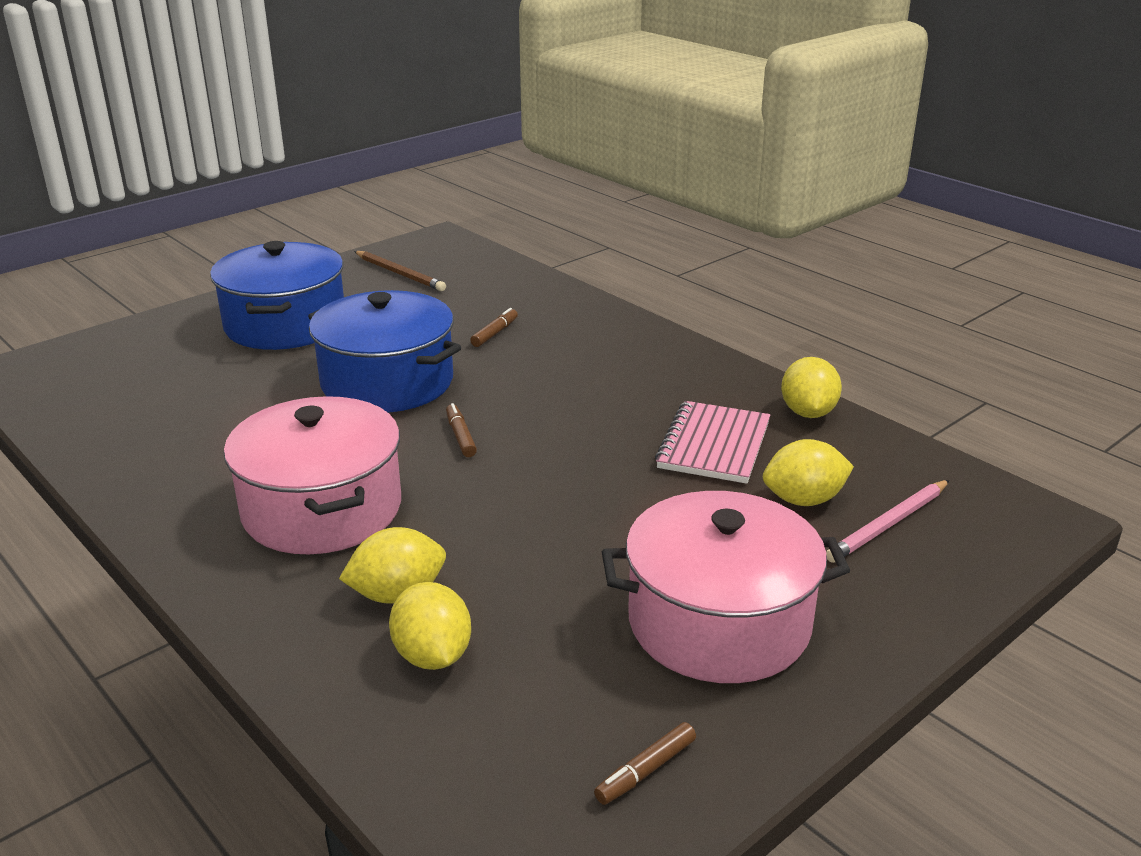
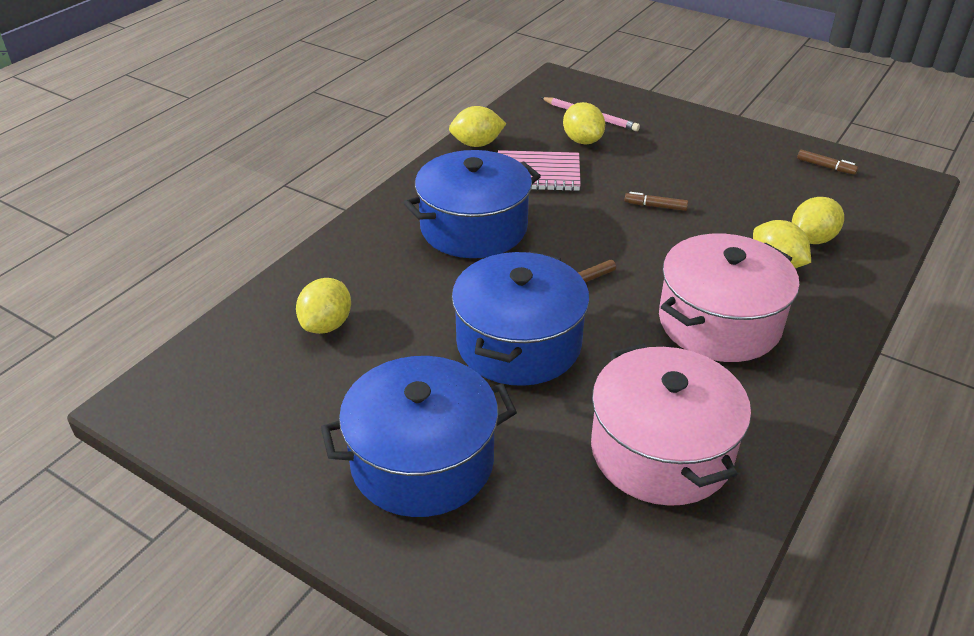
camera: 105 degrees left, 10 degrees up
(400, 273) = (259, 407): brown pencil -> none
(482, 301) = (327, 325): none -> yellow lemon
(495, 333) = (398, 301): brown marker -> brown marker (655, 206)
(603, 385) = (473, 228): none -> blue pot
(719, 623) = (712, 158): pink pot -> pink pot (661, 451)

